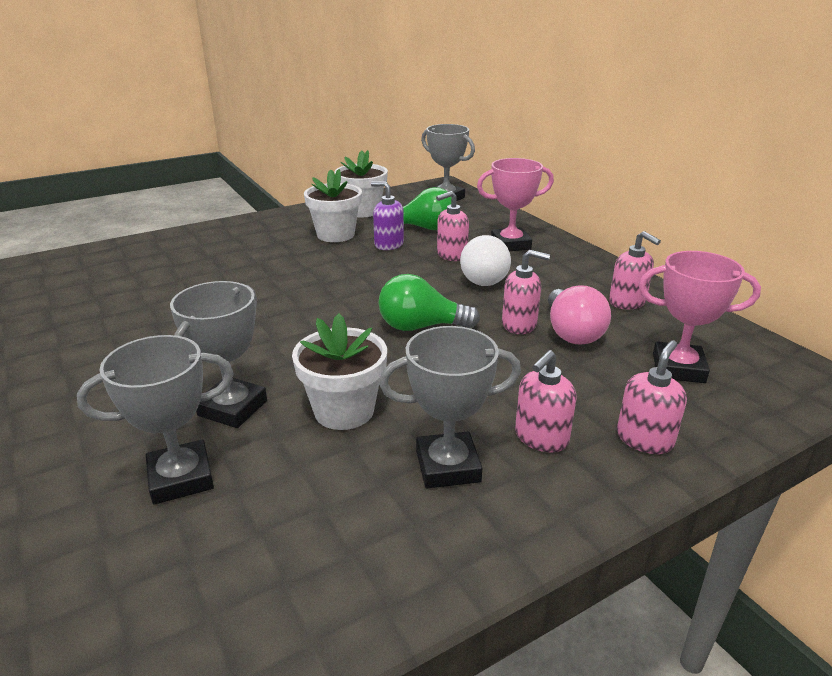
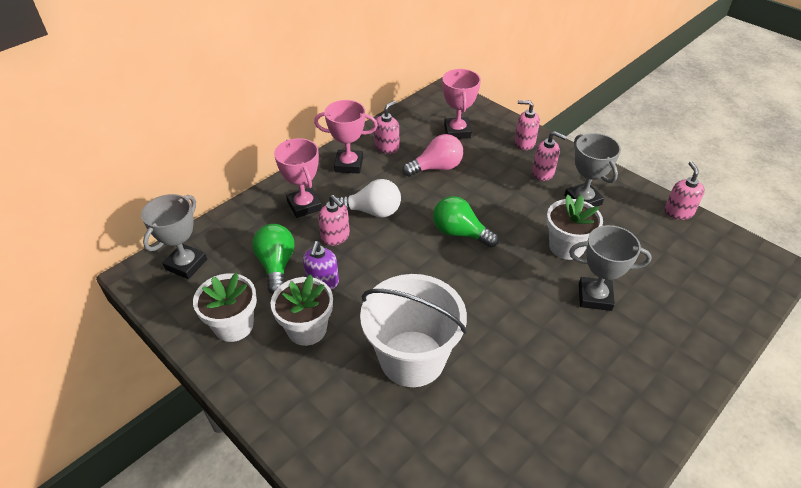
camera: 105 degrees left, 15 degrees up
(181, 478) = (658, 294): grey trophy -> none
(260, 273) = (412, 358): none -> white bucket
(421, 327) = (460, 233): green light bulb -> green light bulb turned 135 degrees clockwise
(519, 324) = (436, 189): pink soap dispenser -> pink soap dispenser (678, 212)
(585, 273) = (349, 165): none -> pink trophy

